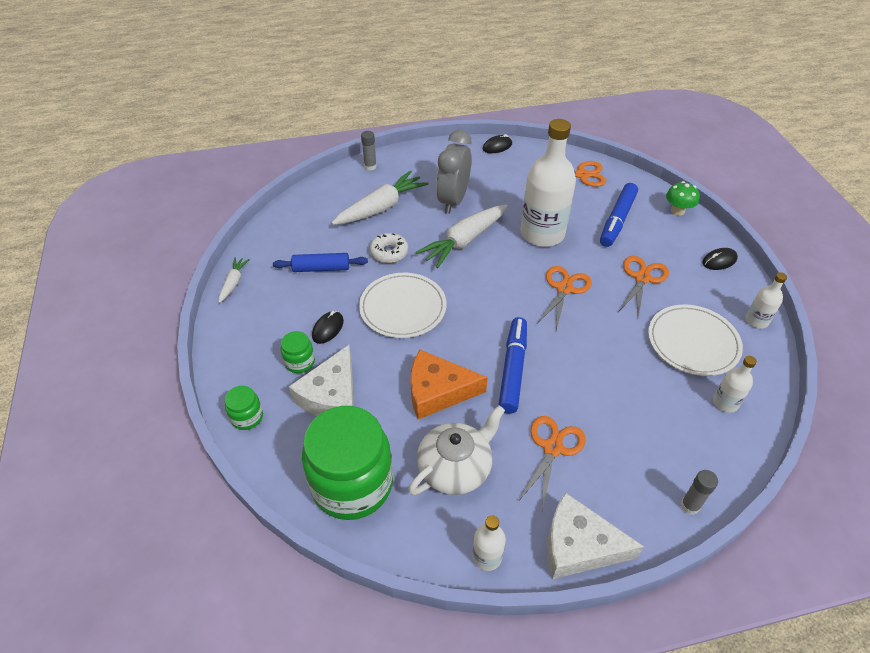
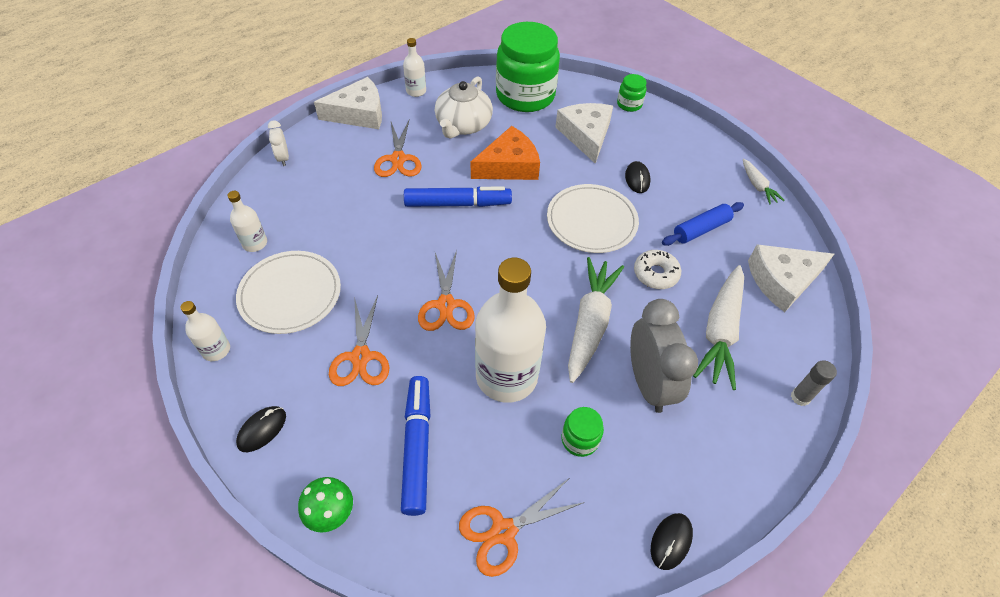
camera: 150 degrees right, 5 degrees up
(300, 362) = (632, 148): green jar -> green jar (579, 439)
(305, 217) = (782, 281): none -> white cheese
(513, 369) = (457, 204): blue marker -> blue marker turned 75 degrees counterclockwise
(690, 506) = (283, 158): grey glue stick -> white clock

